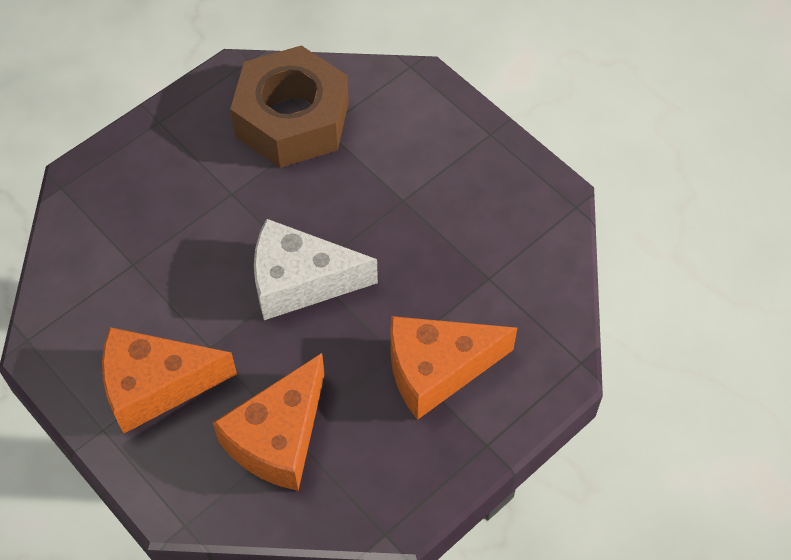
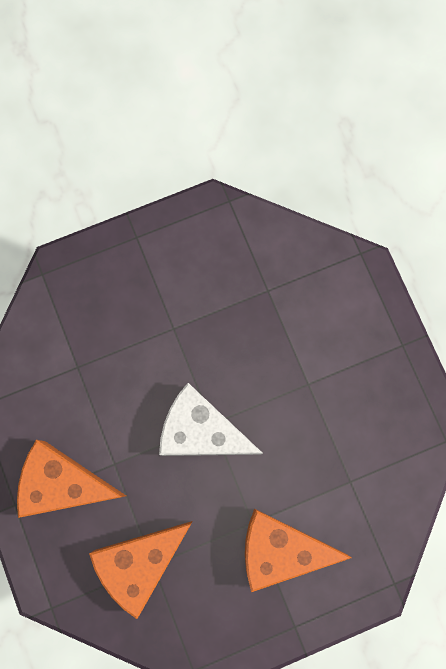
camera: 20 degrees right, 20 degrees up
(292, 119) = (245, 273): brown nut -> none

